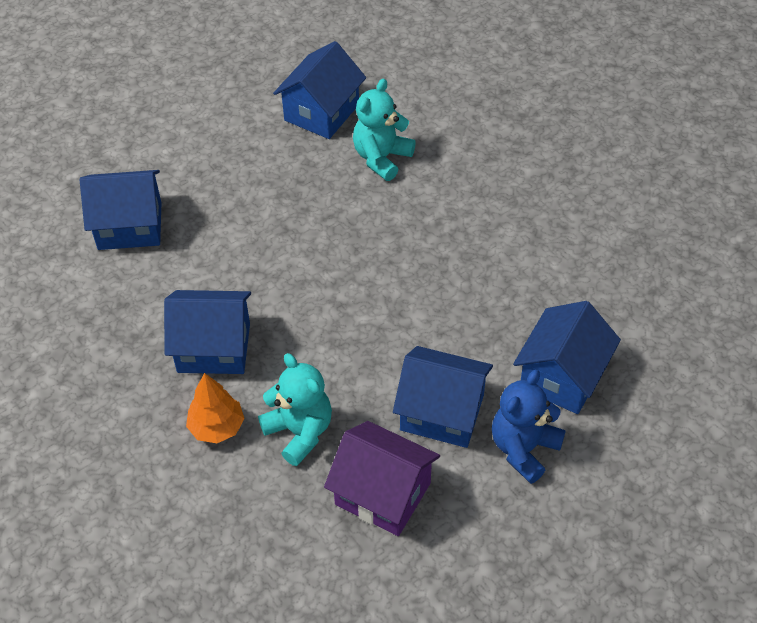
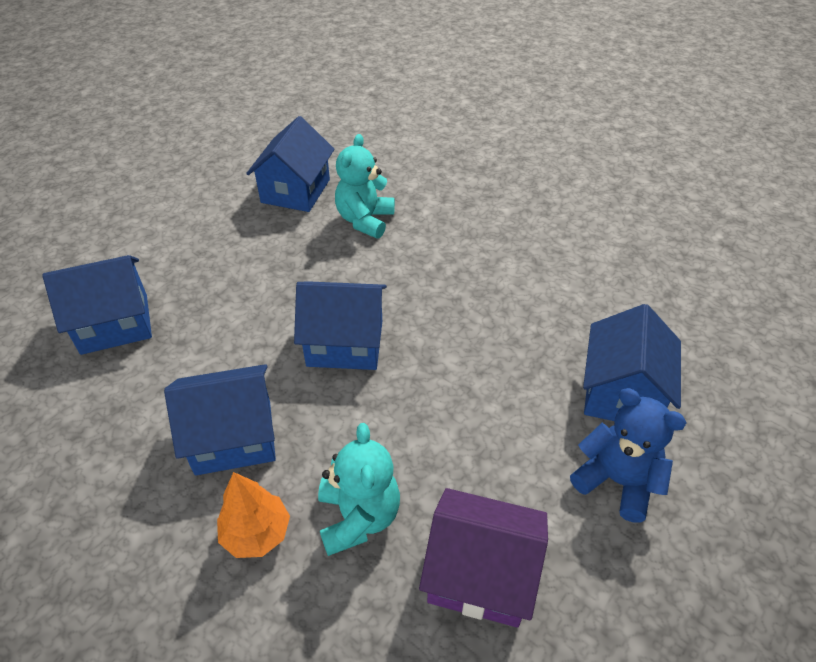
camera: 15 degrees left, 5 degrees down
(299, 432) = (358, 517): turquoise teddy bear -> turquoise teddy bear turned 45 degrees clockwise
(442, 412) = (512, 458): blue house -> blue house (345, 343)
(523, 449) = (617, 481): blue teddy bear -> blue teddy bear turned 105 degrees clockwise

